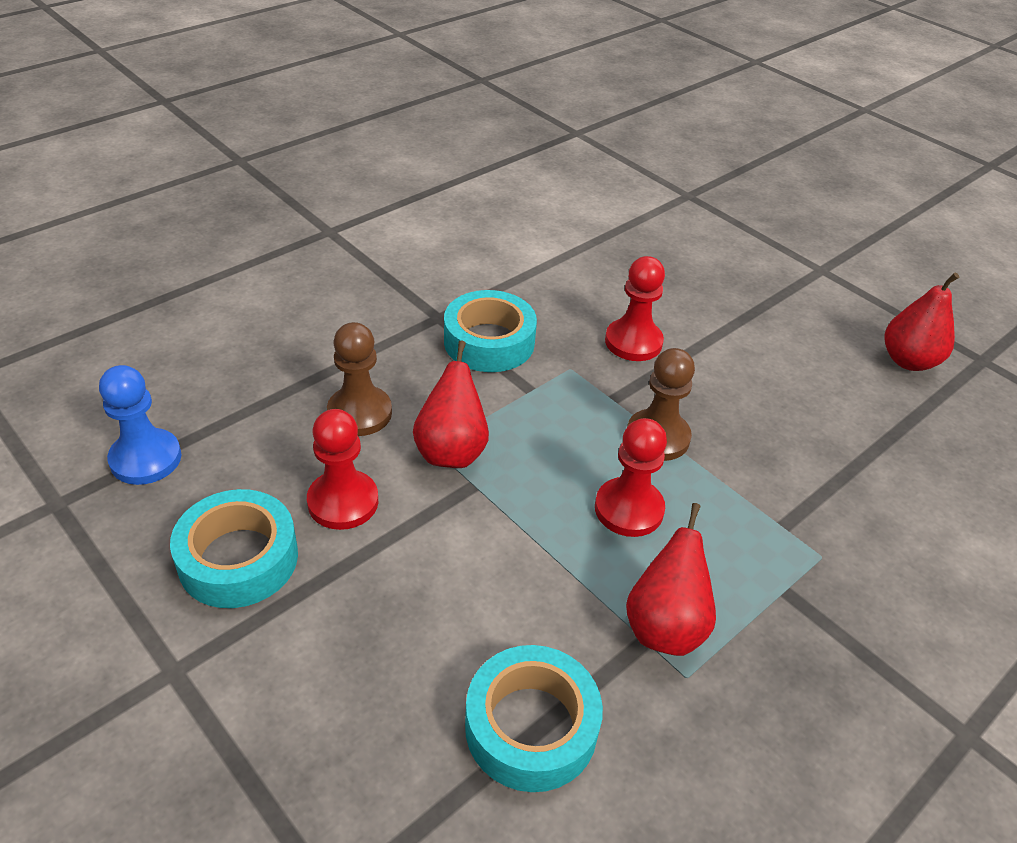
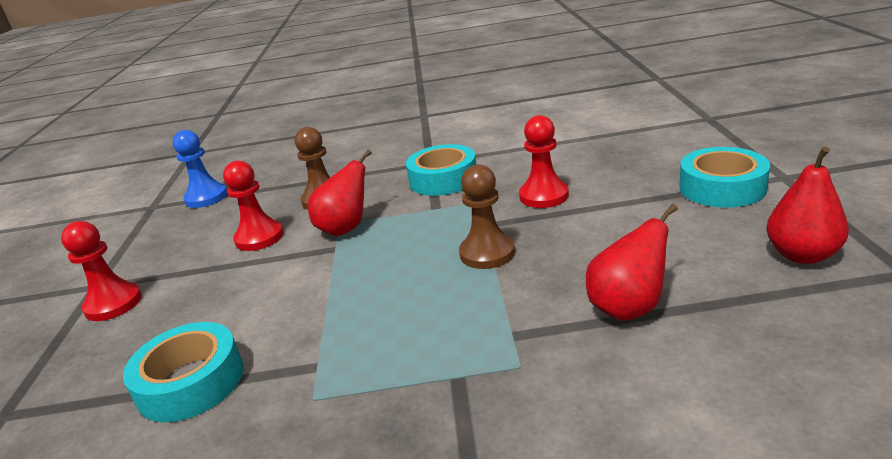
camera: 45 degrees right, 15 degrees down
(238, 559) = (182, 249): turquoise tape -> turquoise tape (722, 188)
(629, 509) = (410, 288): red pawn -> red pawn (113, 304)
(665, 626) = (340, 363): red pear -> red pear (628, 308)

